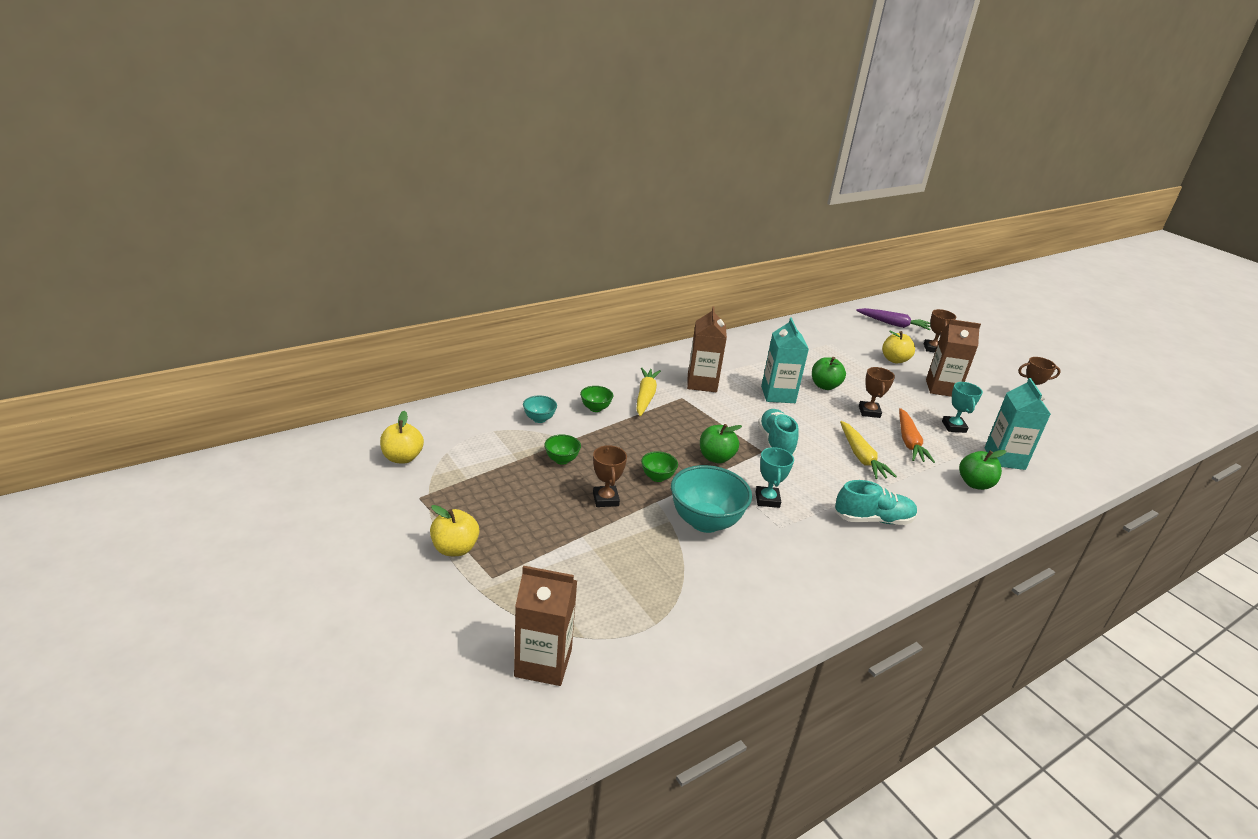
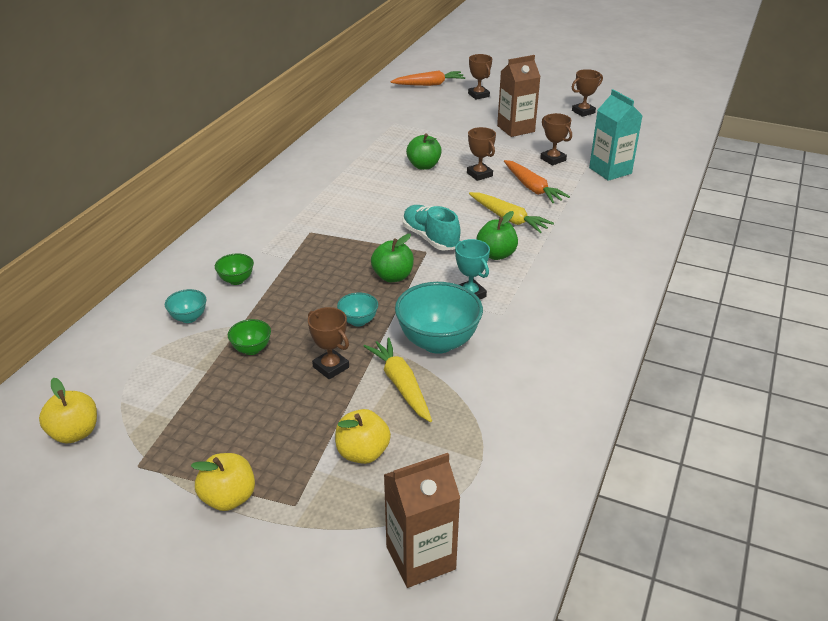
camera: 30 degrees left, 5 degrees up
(645, 397) = (275, 246): yellow carrot -> yellow carrot (401, 385)
(657, 477) = (358, 321): green bowl -> turquoise bowl
(702, 383) = (315, 209): brown carton -> none
(778, 395) = (392, 191): turquoise carton -> none
(873, 519) = (564, 270): turquoise shoe -> none
(893, 324) = (429, 84): purple carrot -> orange carrot
(894, 360) = (458, 117): yellow apple -> yellow apple (363, 453)
(954, 427) = (553, 159): turquoise trophy -> brown trophy
(975, 484) = (608, 202): green apple -> green apple (496, 254)

